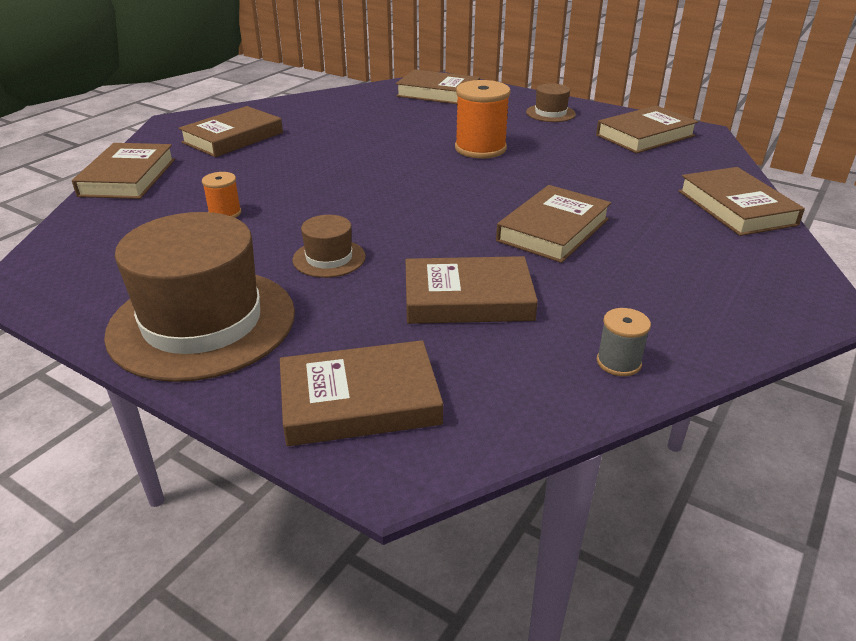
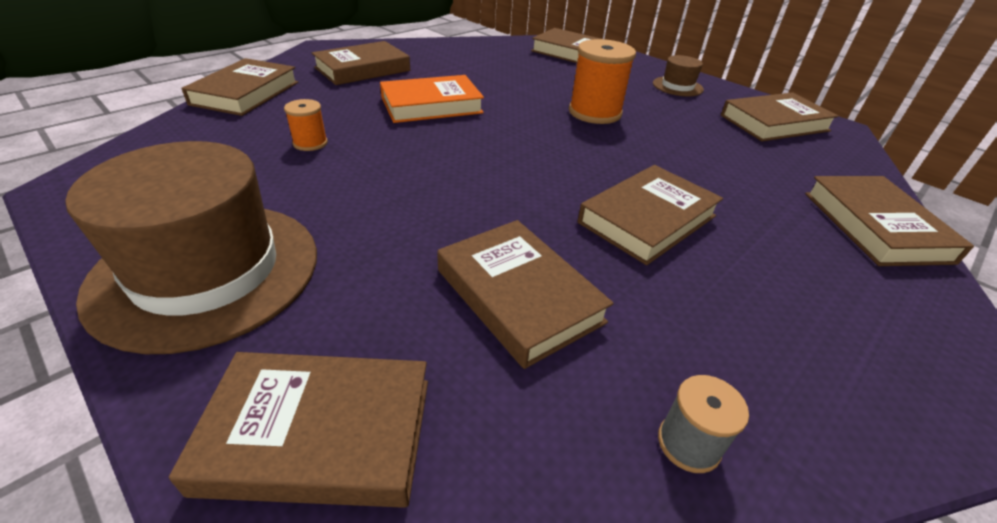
camera: 10 degrees right, 5 degrees up
(322, 163) = (431, 105): none -> orange book
(329, 258) = (385, 213): brown hat -> none
(468, 298) = (518, 296): brown book -> brown book turned 45 degrees clockwise

